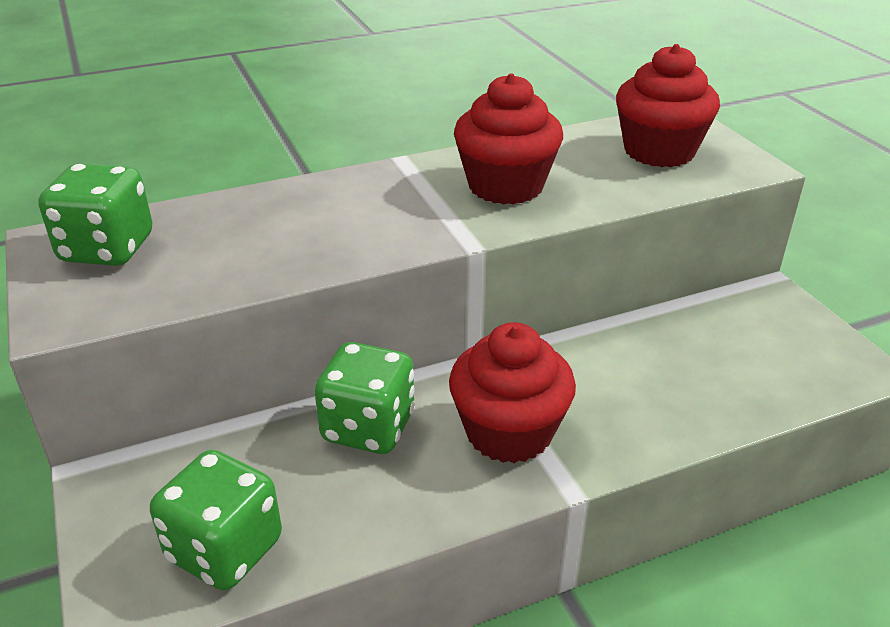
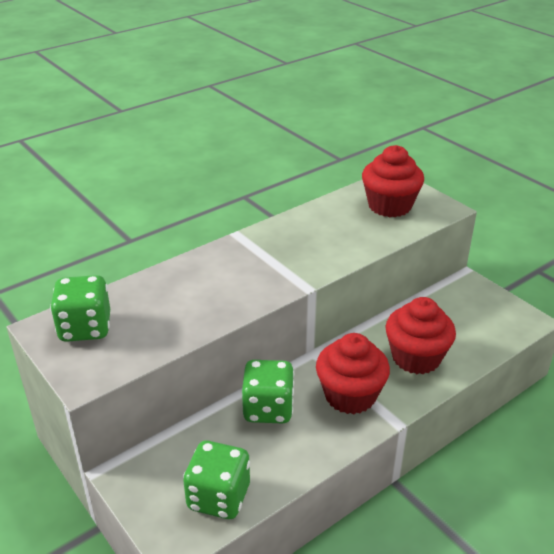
camera: 15 degrees left, 0 degrees up
(505, 186) = (310, 244): red cupcake -> red cupcake (416, 358)

